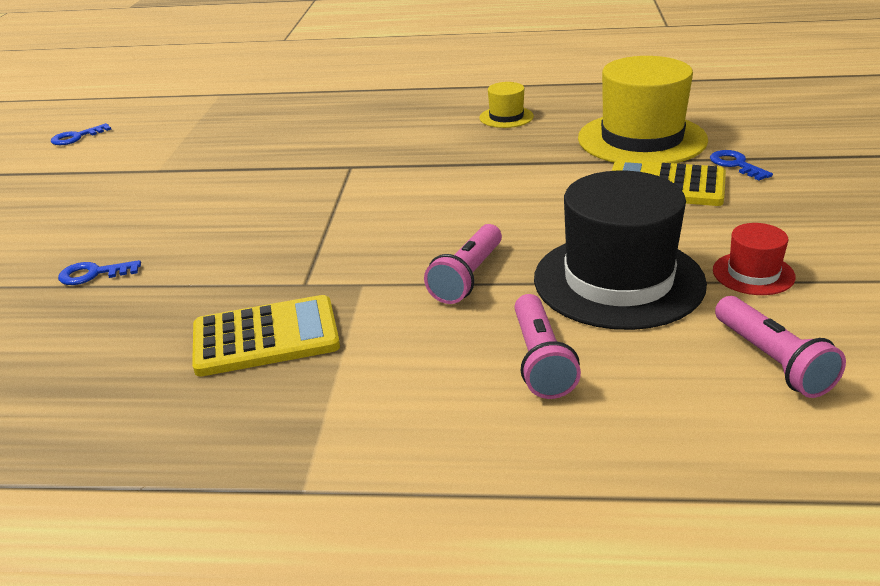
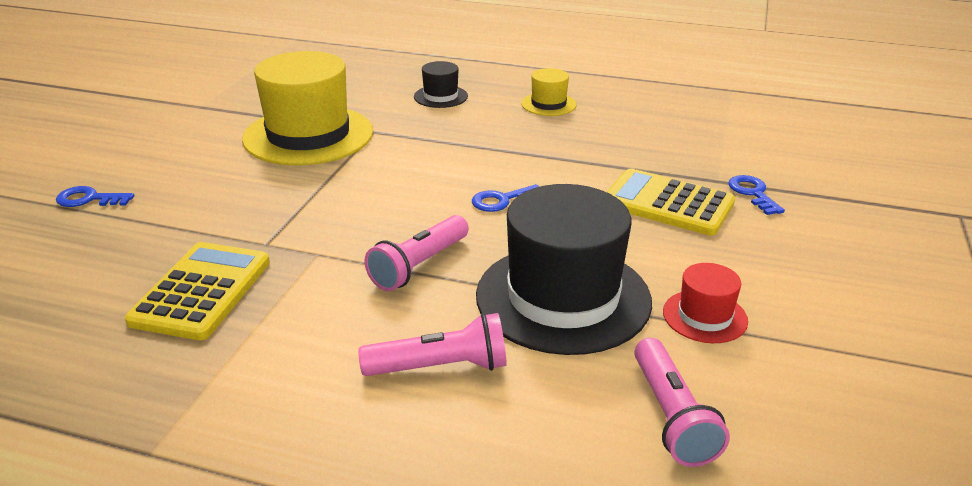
camera: 10 degrees right, 0 degrees up
(76, 137) = (148, 62): blue key -> blue key (502, 200)
(266, 337) = (202, 291): yellow calculator -> yellow calculator turned 75 degrees counterclockwise
(398, 125) = (440, 96): none -> black hat
(540, 360) = (440, 367): pink flashlight -> pink flashlight turned 105 degrees counterclockwise
(641, 139) = (670, 149): yellow hat -> yellow hat (308, 135)

